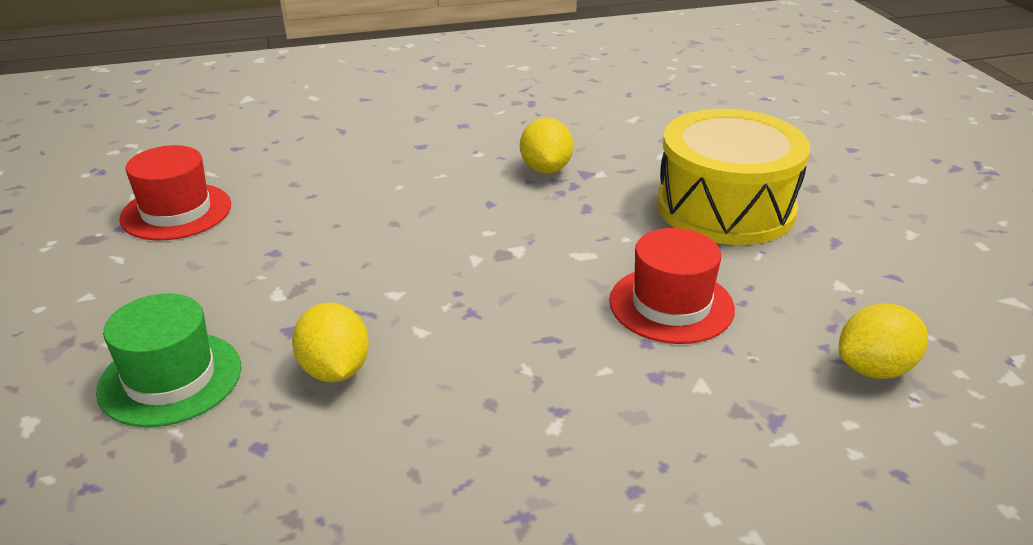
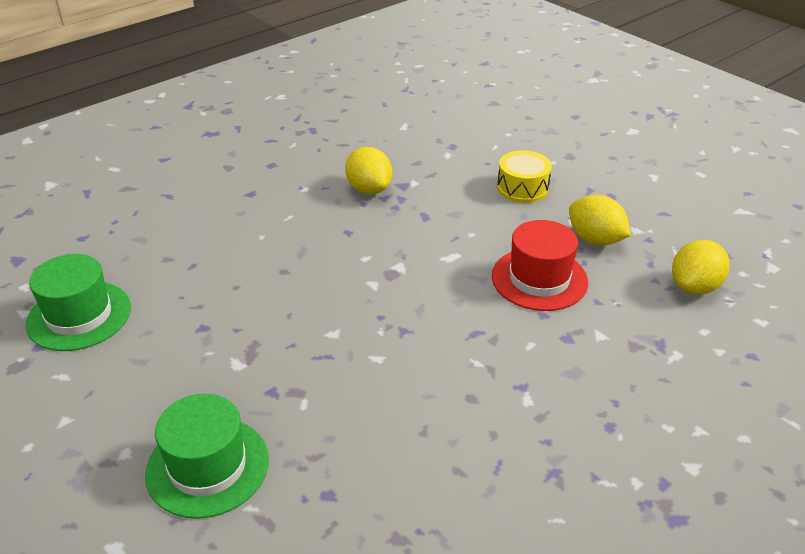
camera: 25 degrees left, 5 degrees up
(176, 212) = (79, 315): red hat -> green hat
(335, 370) = (337, 412): yellow lemon -> yellow lemon (595, 239)
(725, 207) = (522, 188): yellow drum -> yellow drum, size x0.48

